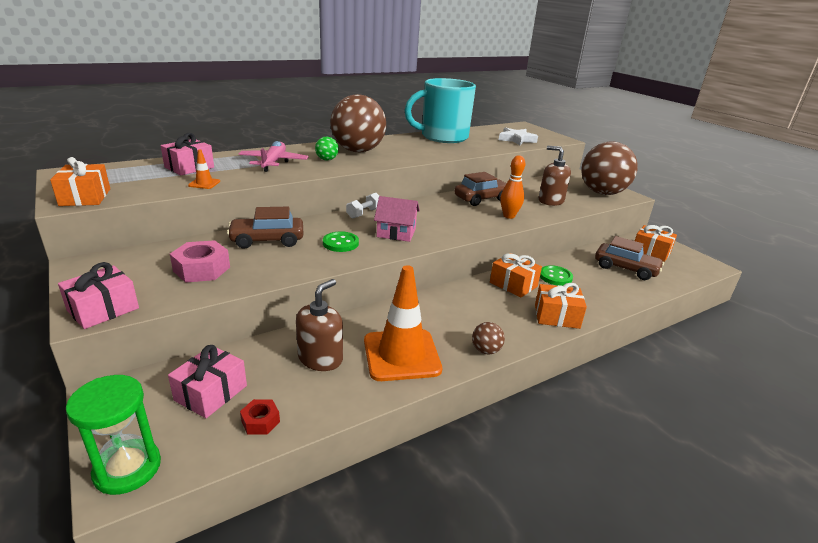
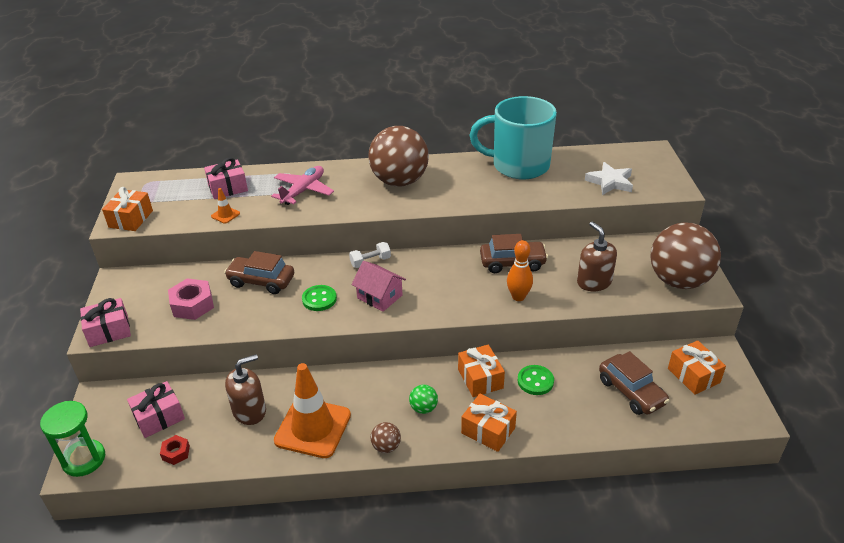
camera: 30 degrees right, 10 degrees up
(327, 159) = (356, 193): green ball -> green ball (423, 408)

